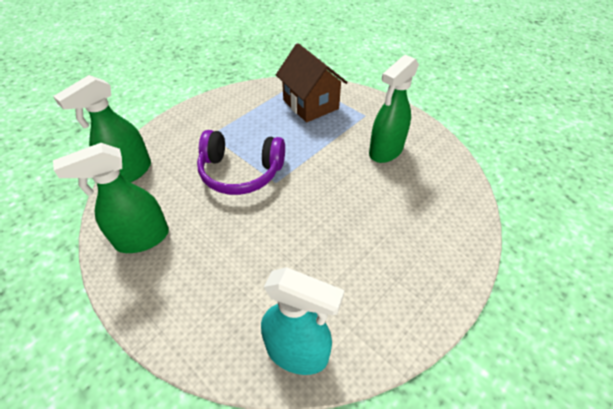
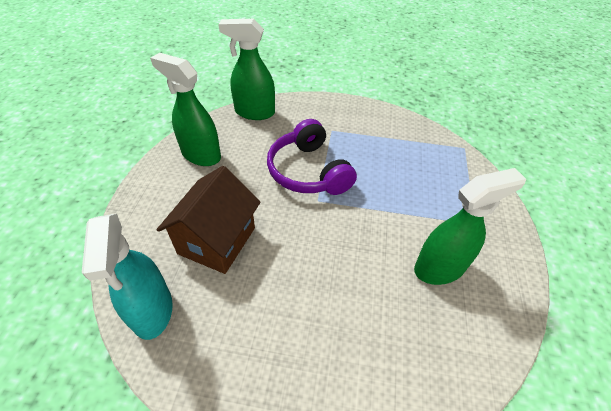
camera: 55 degrees right, 0 degrees up
(310, 104) = (439, 172): brown house -> brown house (217, 240)
(385, 151) = (440, 268): green spray bottle -> green spray bottle turned 150 degrees clockwise

